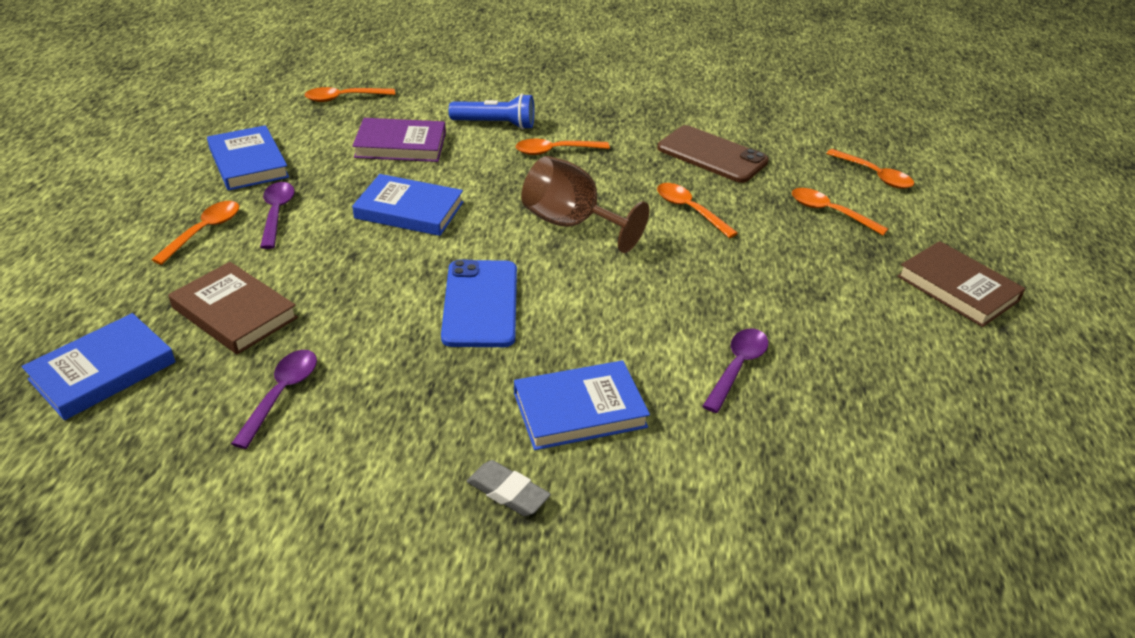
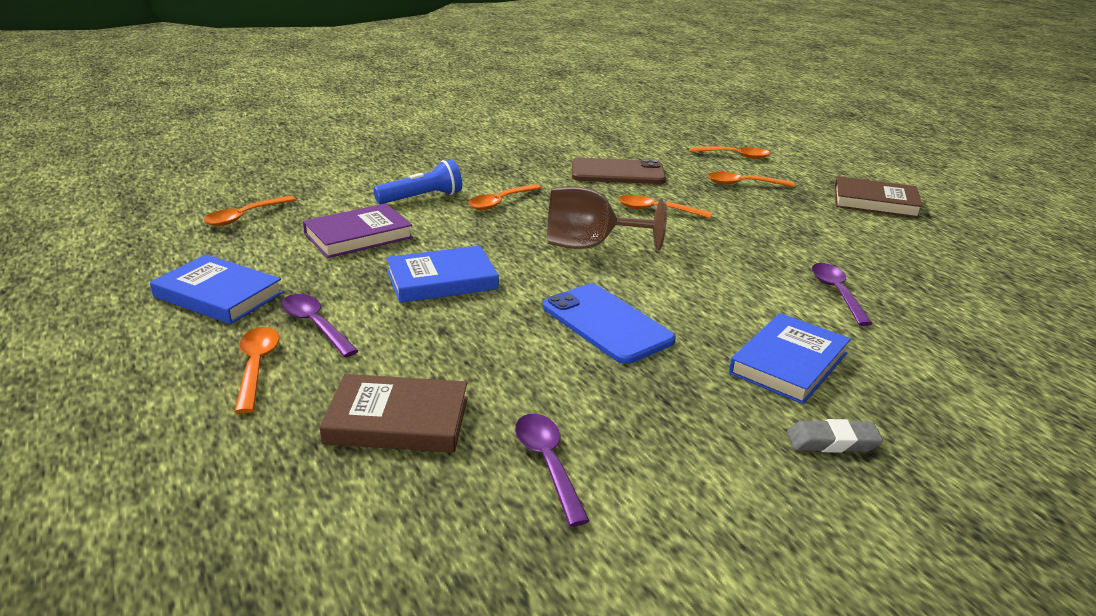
camera: 35 degrees left, 10 degrees down
(103, 371) = (327, 535): blue book -> none

